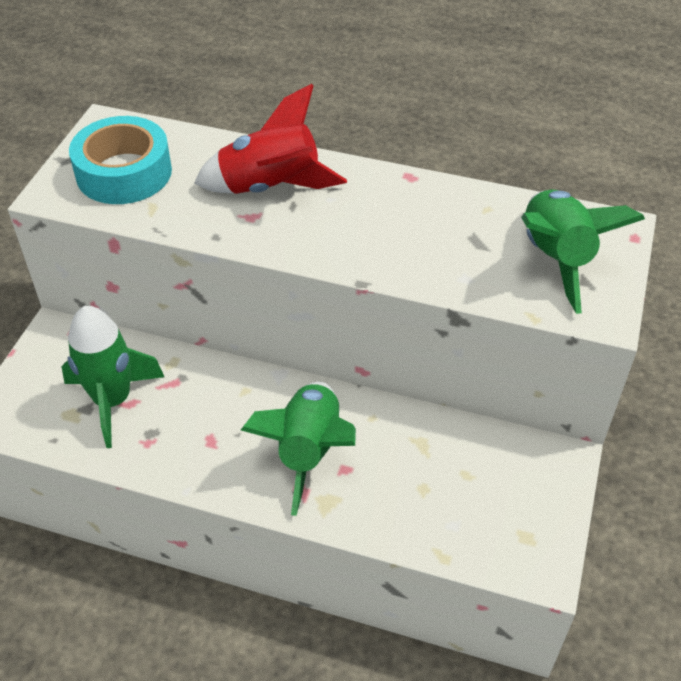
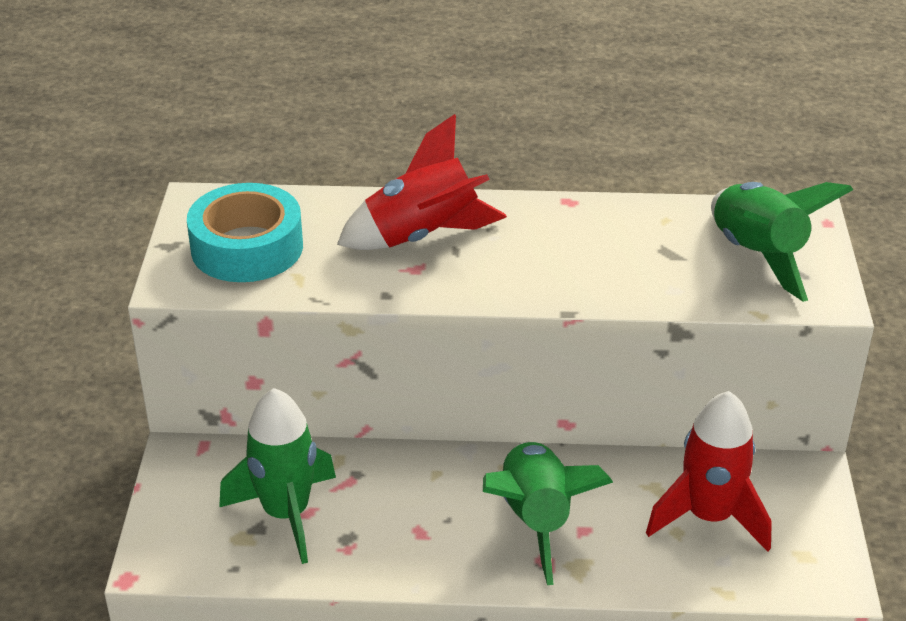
camera: 15 degrees left, 10 degrees down
(456, 480) = (708, 517): none -> red rocket

